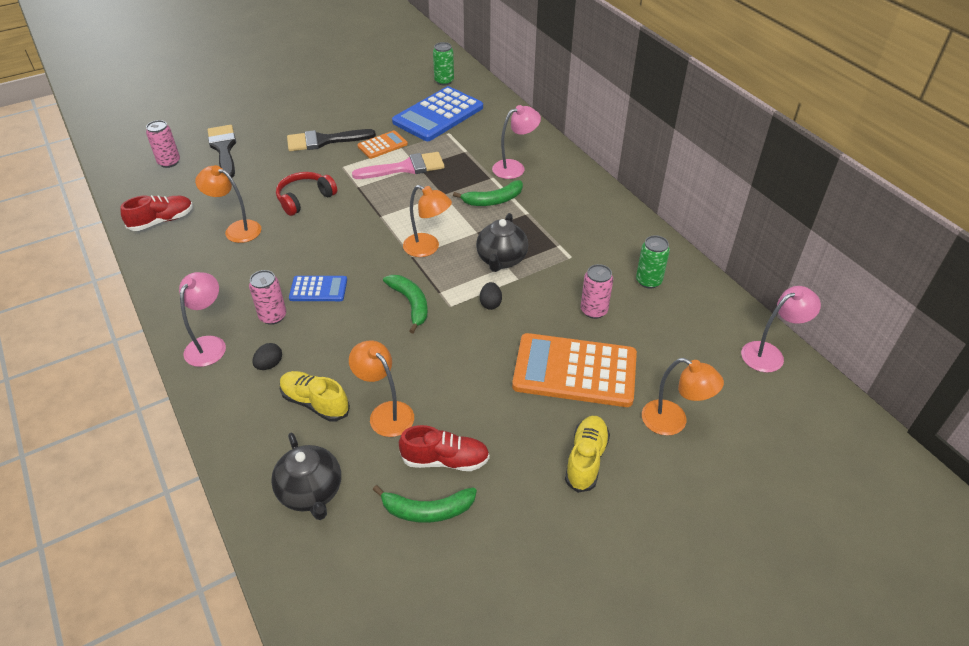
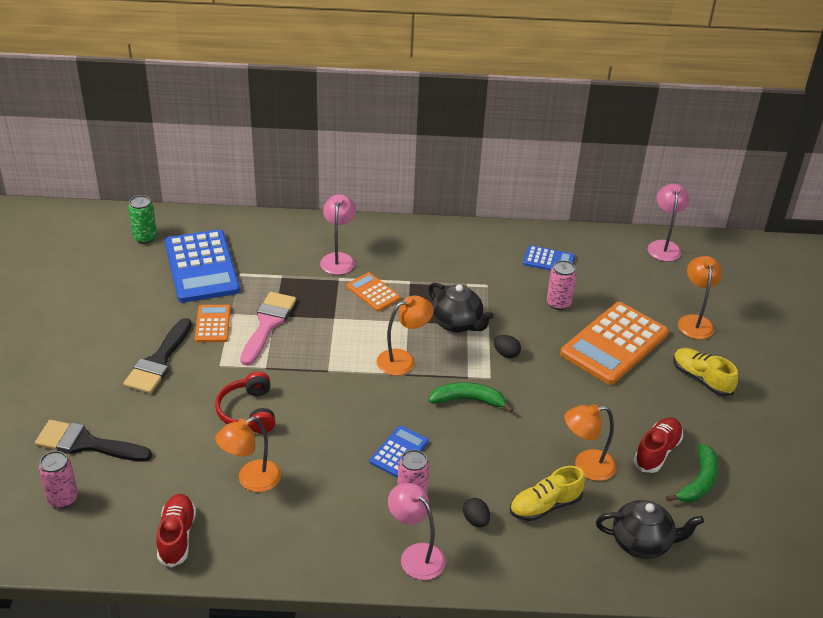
camera: 60 degrees left, 5 degrees down
(493, 200) = (373, 292): green banana -> orange calculator
(648, 281) = (548, 260): green can -> blue calculator
(673, 422) = (694, 321): orange lamp -> orange lamp turned 60 degrees counterclockwise

